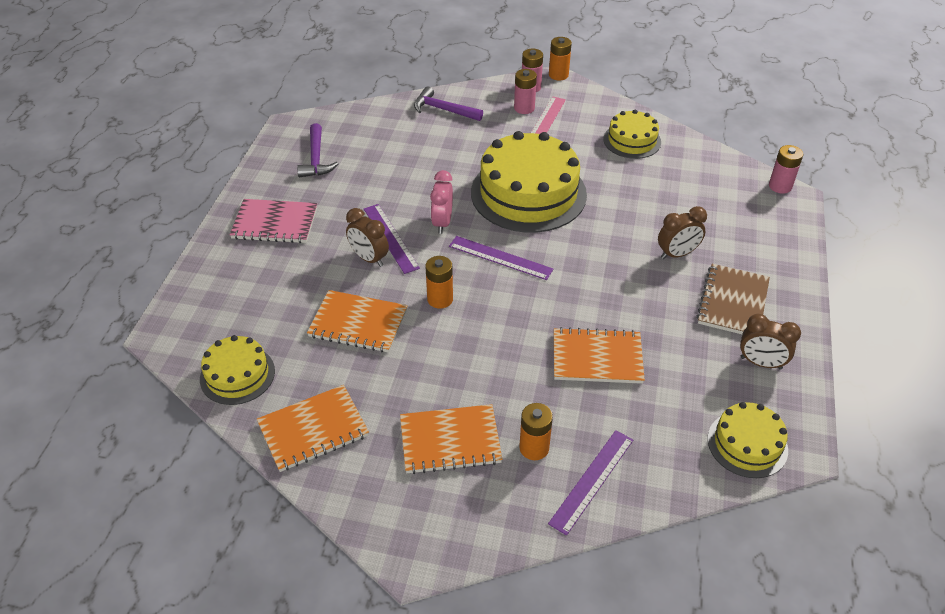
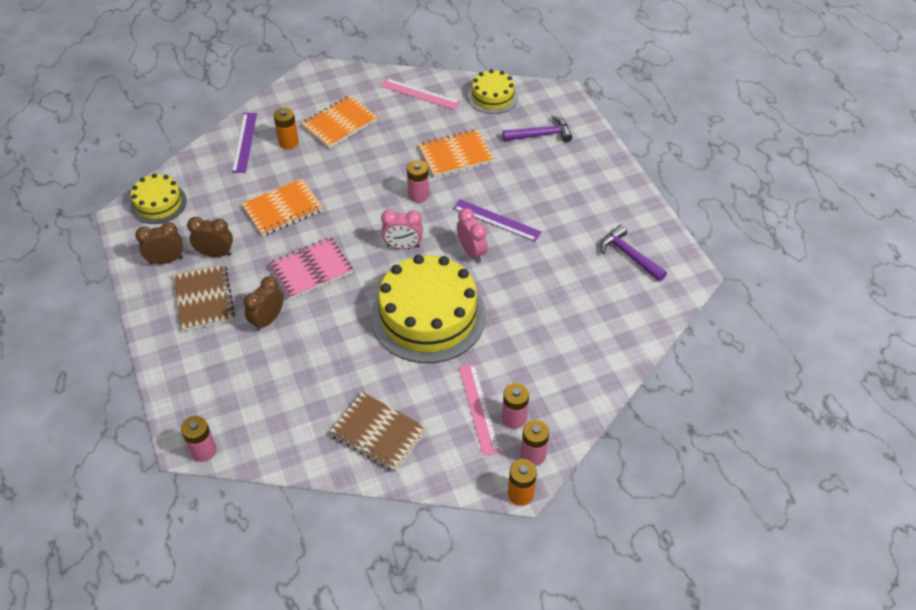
camera: 145 degrees right, 5 degrees up
(275, 223) = (589, 188): pink notebook -> pink notebook (311, 270)
(313, 430) = (420, 94): orange notebook -> pink ruler
(369, 258) = (495, 198): brown clock -> brown clock (215, 253)
(440, 299) = (418, 195): orange battery -> pink battery
(443, 110) = (586, 370): purple hammer -> purple hammer (541, 135)
(500, 257) = (403, 246): purple ruler -> pink clock
(632, 140) = (378, 433): yellow cake -> brown notebook

